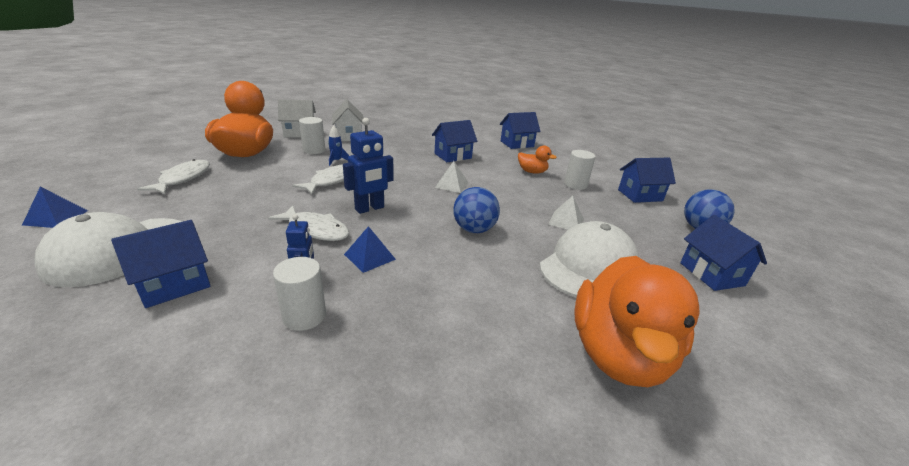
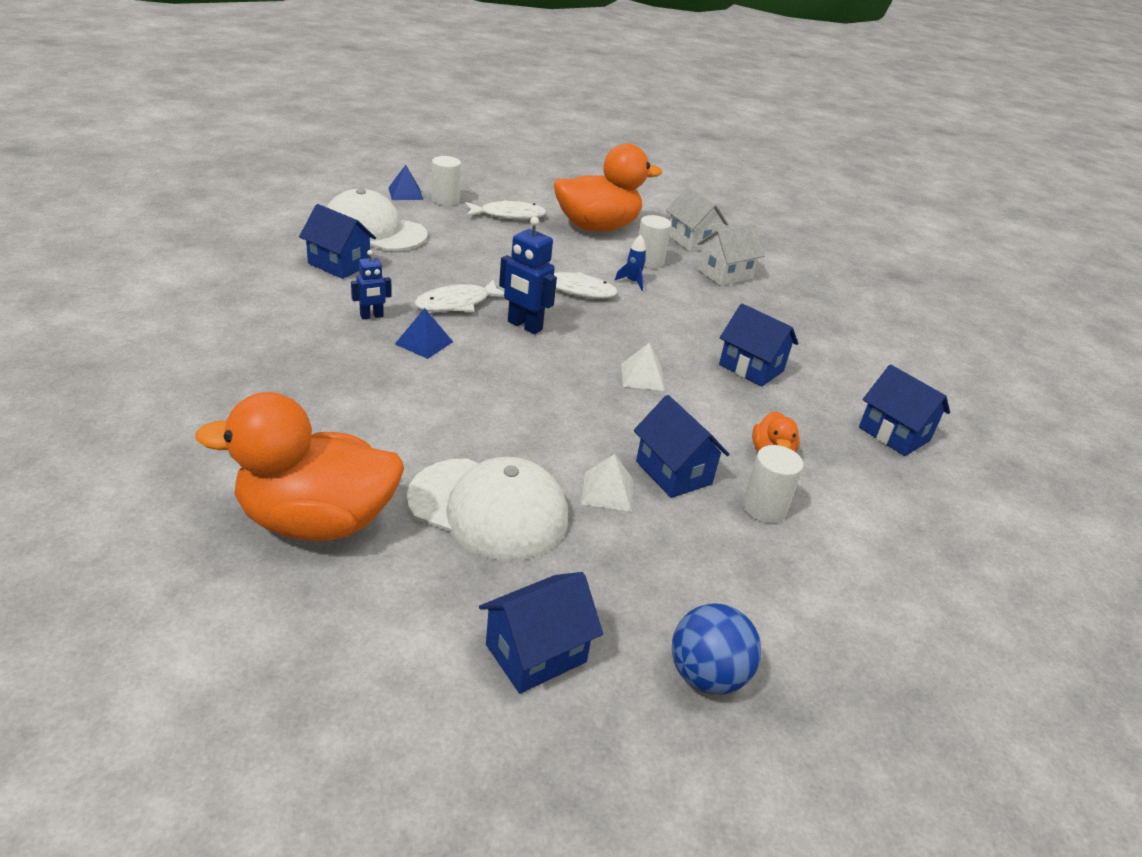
camera: 70 degrees right, 5 degrees up
(304, 316) = (319, 327): white cylinder -> white cylinder (445, 200)
(315, 229) = (457, 303): white fish -> white fish turned 45 degrees clockwise
(474, 229) = (524, 406): blue ball -> none
(640, 195) = (796, 600): blue house -> blue house (673, 473)

